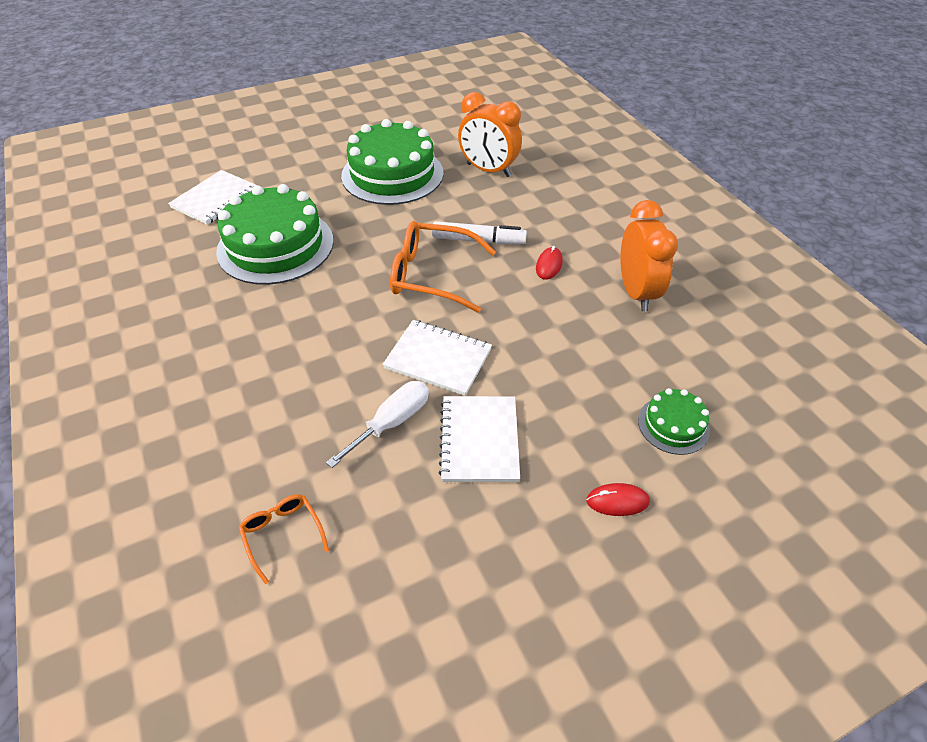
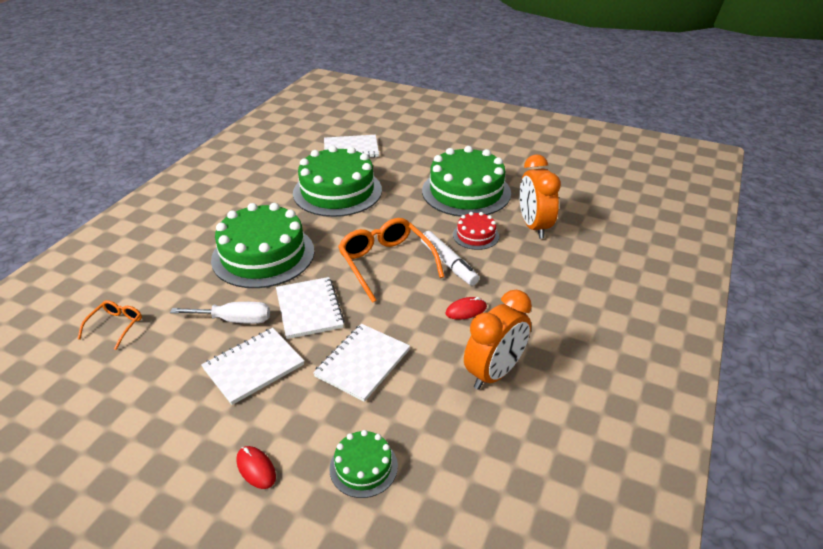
camera: 50 degrees right, 10 degrees down
(310, 350) = (263, 255): none -> green cake
(460, 205) = (476, 235): none -> red cake
(550, 361) = (362, 363): none -> white notebook

